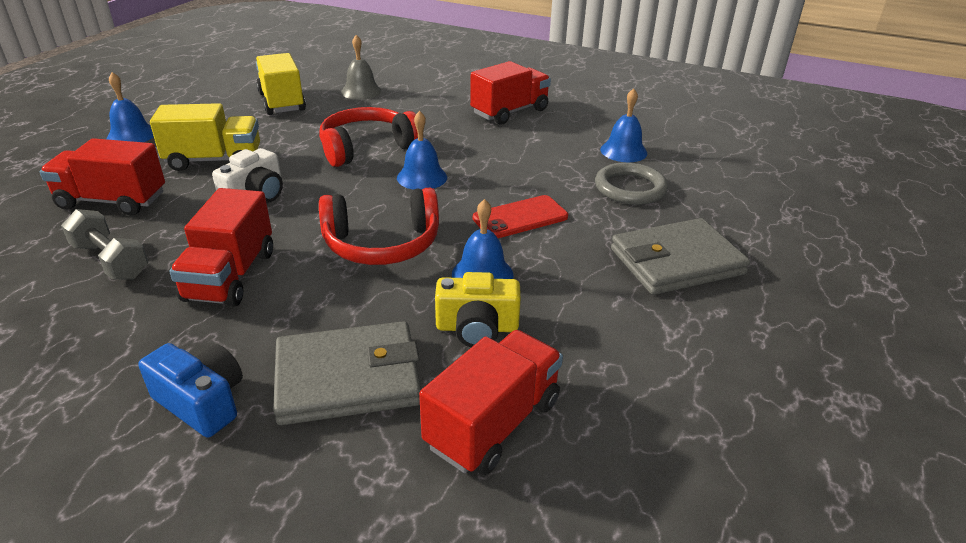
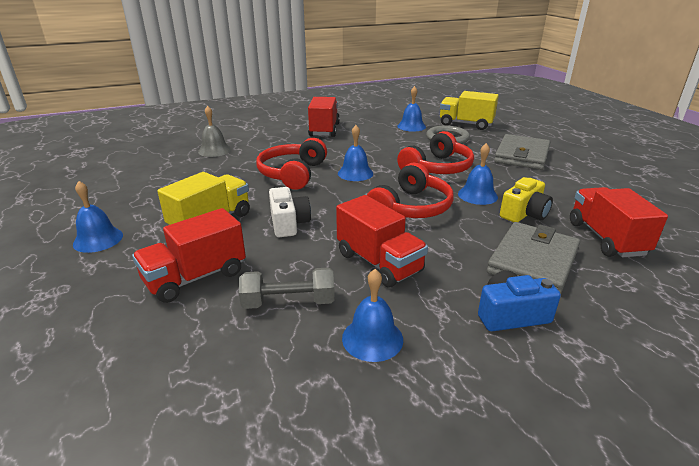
camera: 45 degrees left, 5 degrees down
(85, 330) = (372, 338): none -> blue bell
(282, 102) = (173, 175): yellow truck -> yellow truck (466, 124)
(520, 217) = (437, 168): red phone -> red headphones

